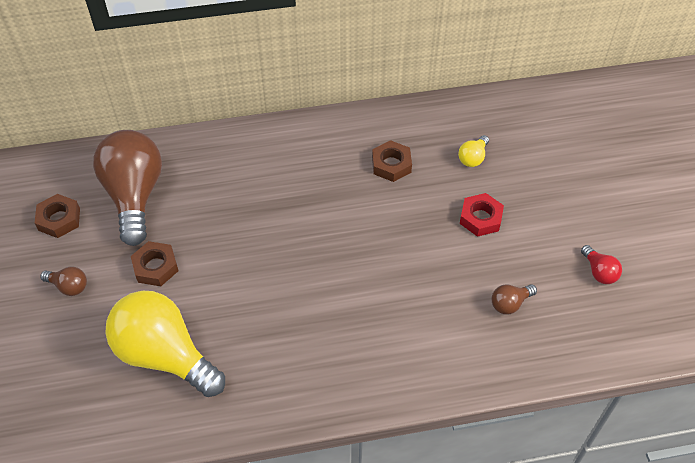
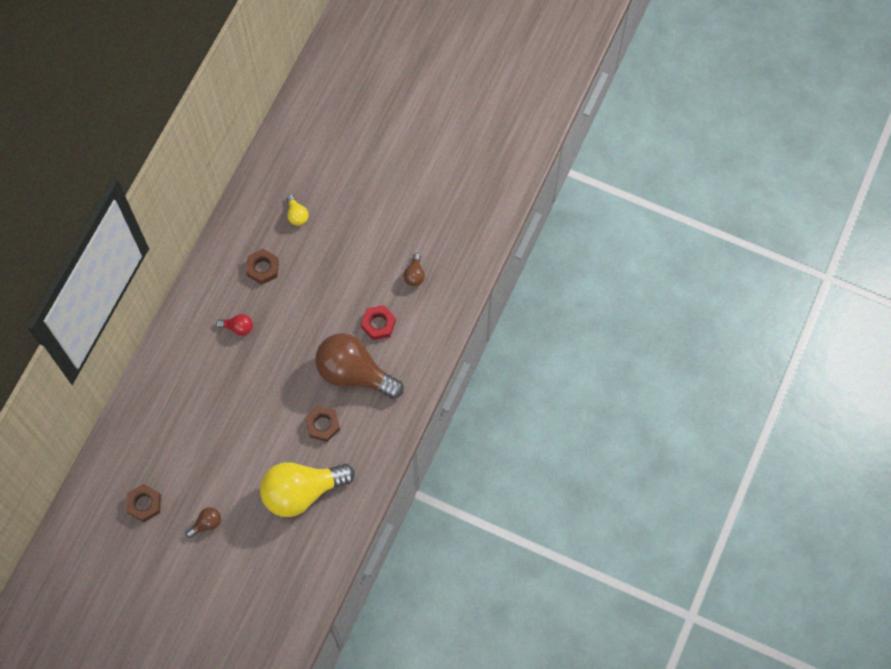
camera: 55 degrees left, 15 degrees up
(135, 195) = (161, 445): brown light bulb -> brown light bulb (354, 373)
(155, 267) = (232, 463): brown nut -> brown nut (323, 425)
(480, 218) = (345, 245): red nut -> red nut (378, 324)
(599, 272) = (432, 209): red light bulb -> red light bulb (238, 327)

